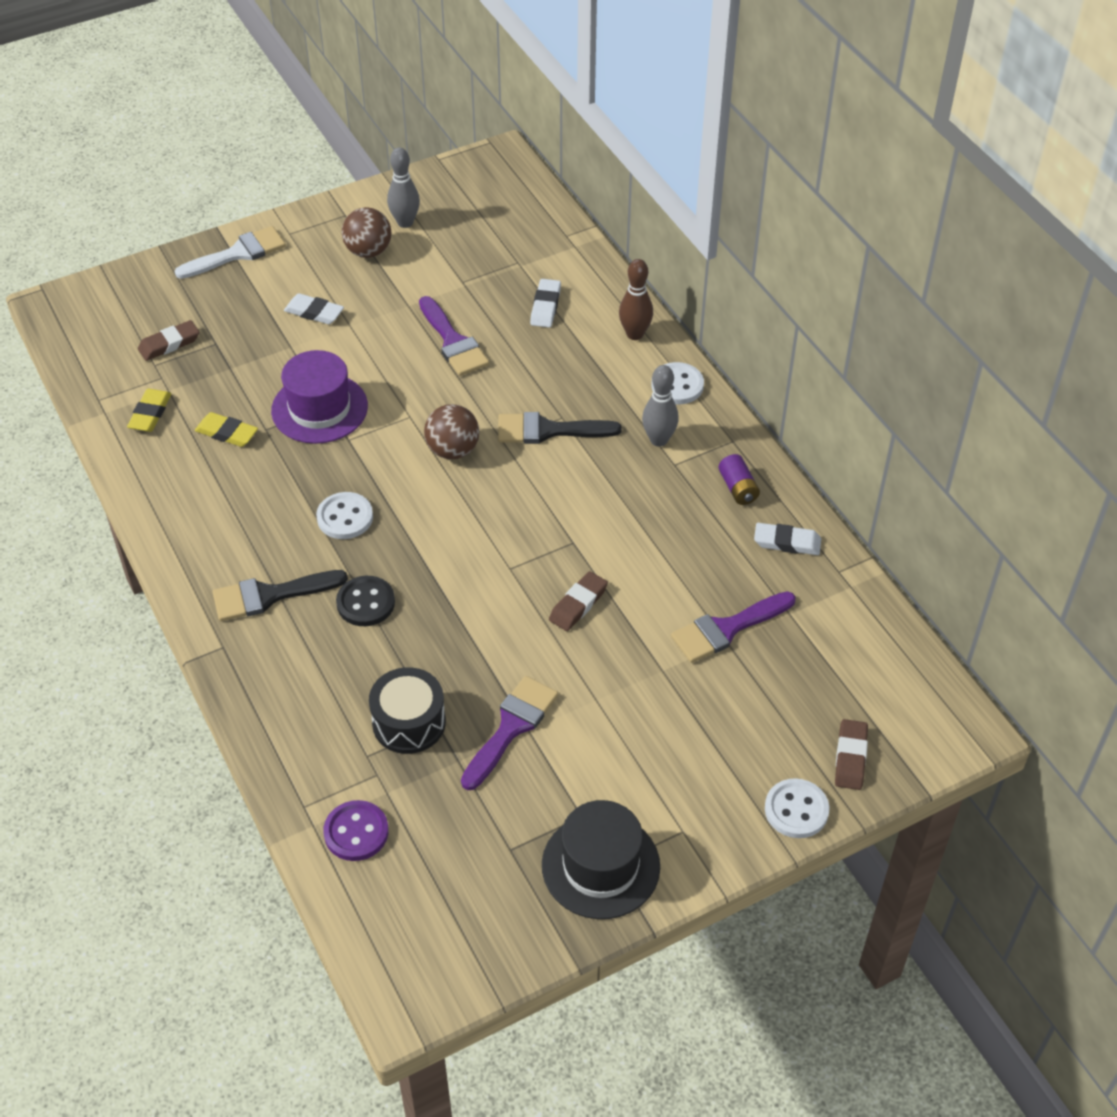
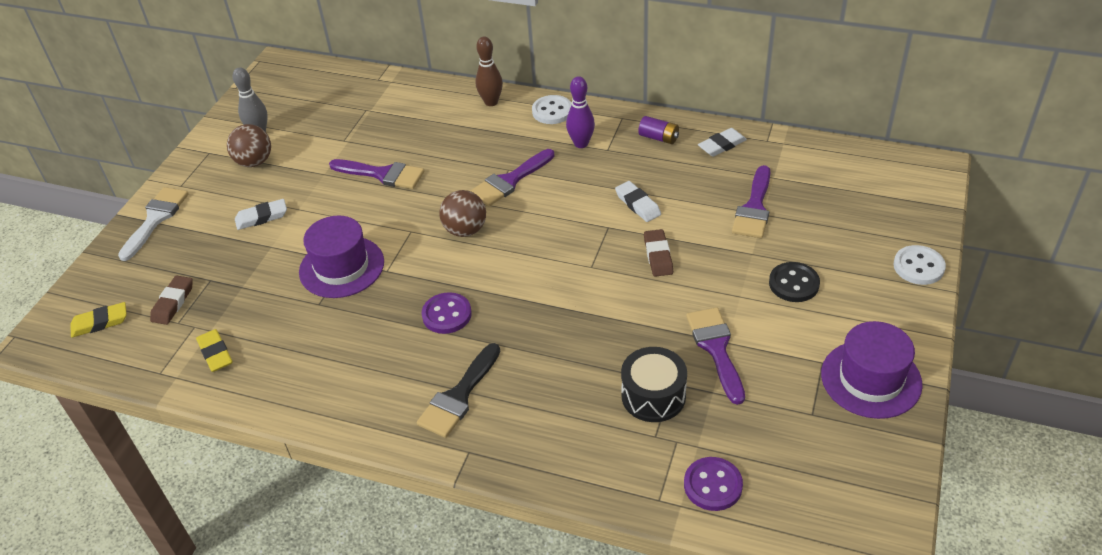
camera: 40 degrees left, 5 degrees down
(227, 433) = (292, 325): yellow eraser -> yellow eraser (100, 323)
(345, 517) = (447, 315): white button -> purple button
(365, 603) = (529, 351): black button -> black button (793, 284)
(545, 306) = (416, 121): white eraser -> white eraser (638, 204)
(548, 430) = (510, 181): black brush -> purple brush
(600, 866) = (871, 379): black hat -> purple hat
(658, 440) = (581, 143): grey bowling pin -> purple bowling pin
(850, 757) = (904, 221): brown eraser -> none

